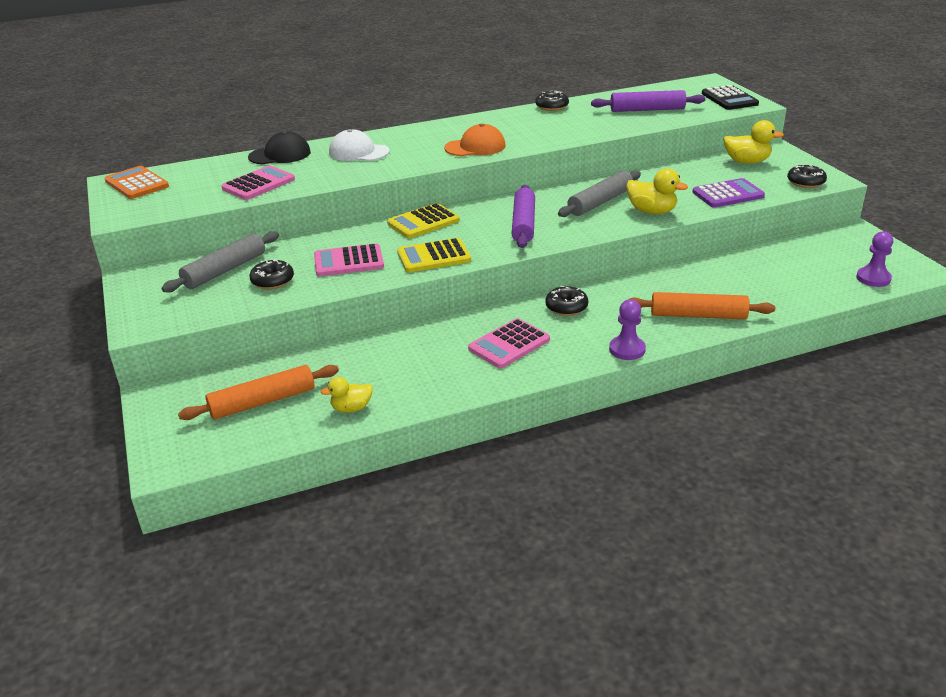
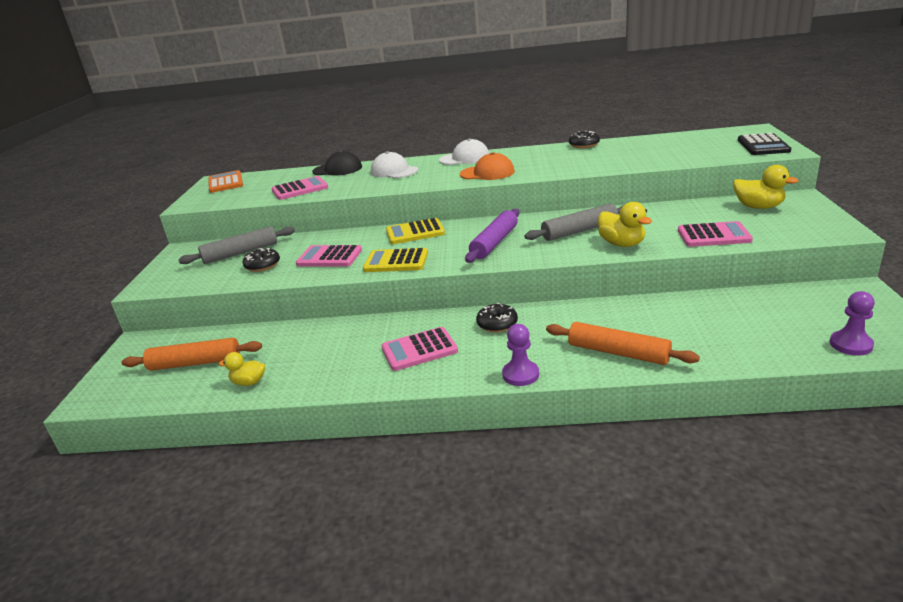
camera: 25 degrees right, 5 degrees down
(430, 130) = (464, 158): none -> white cap
(647, 110) = (670, 151): purple rolling pin -> none
(728, 194) = (713, 235): purple calculator -> pink calculator
(805, 182) = (811, 232): black donut -> none

